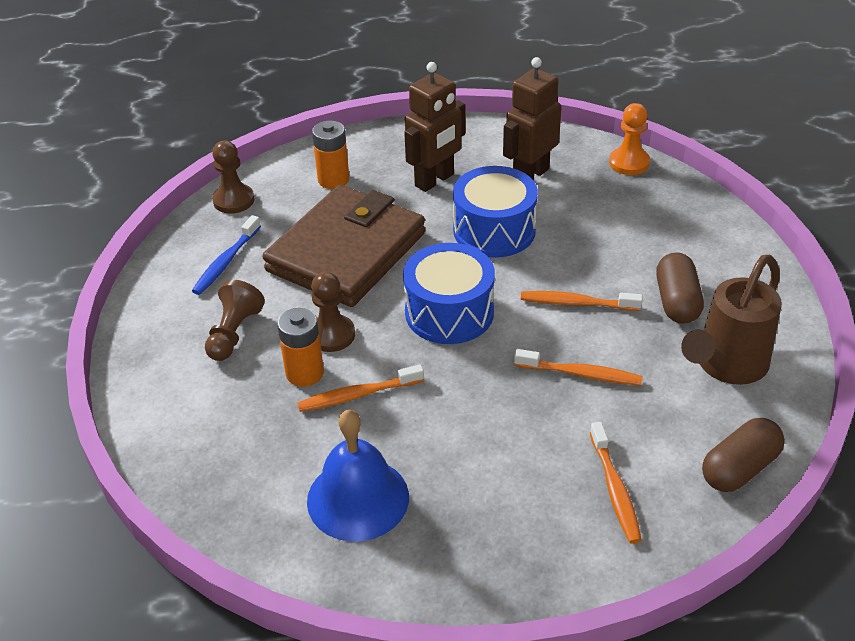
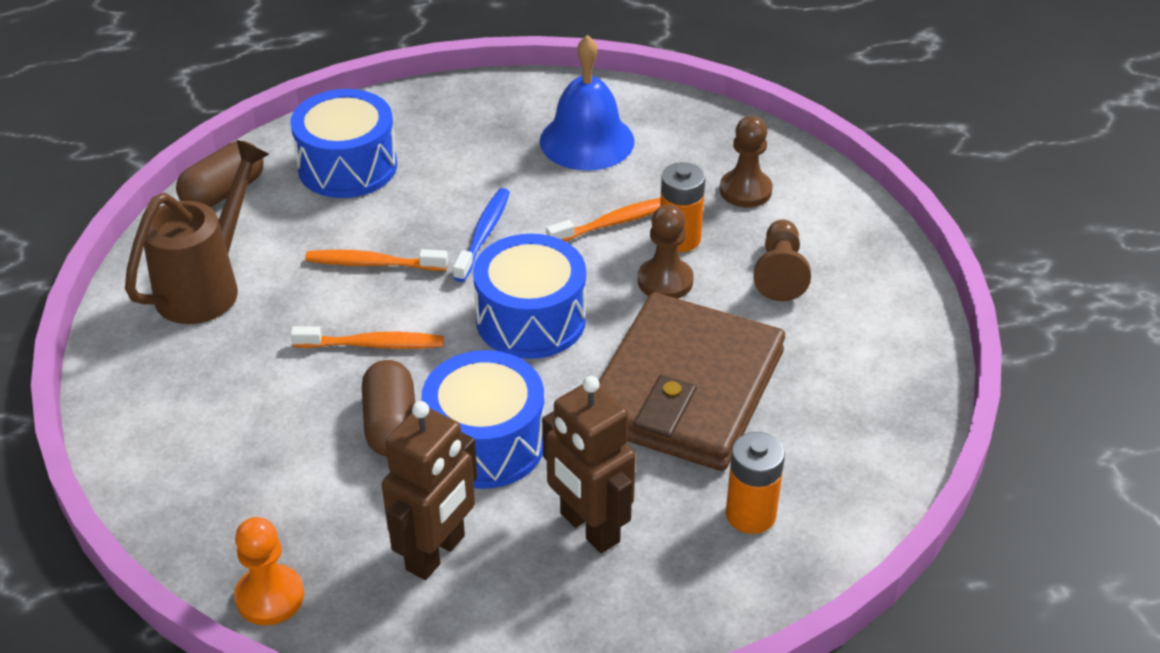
camera: 170 degrees right, 0 degrees up
(226, 262) = (840, 361): blue toothbrush -> blue toothbrush (483, 234)
(233, 200) = (885, 460): brown pawn -> brown pawn (745, 190)
(435, 180) = (588, 528): brown robot -> brown robot turned 75 degrees counterclockwise
(615, 489) = (347, 166): orange toothbrush -> blue drum
(677, 301) = (245, 358): brown capsule -> brown capsule (391, 425)

